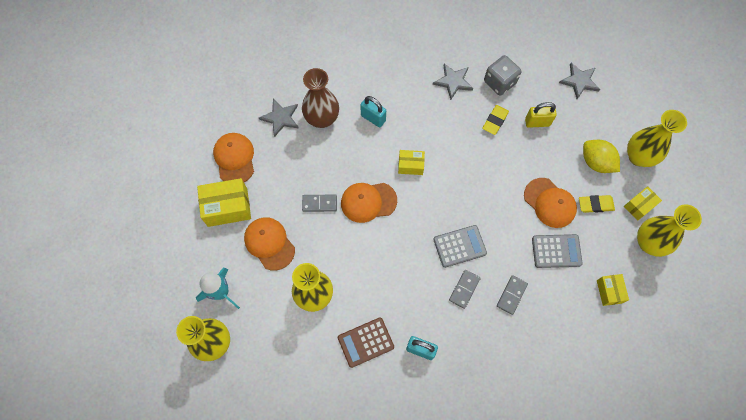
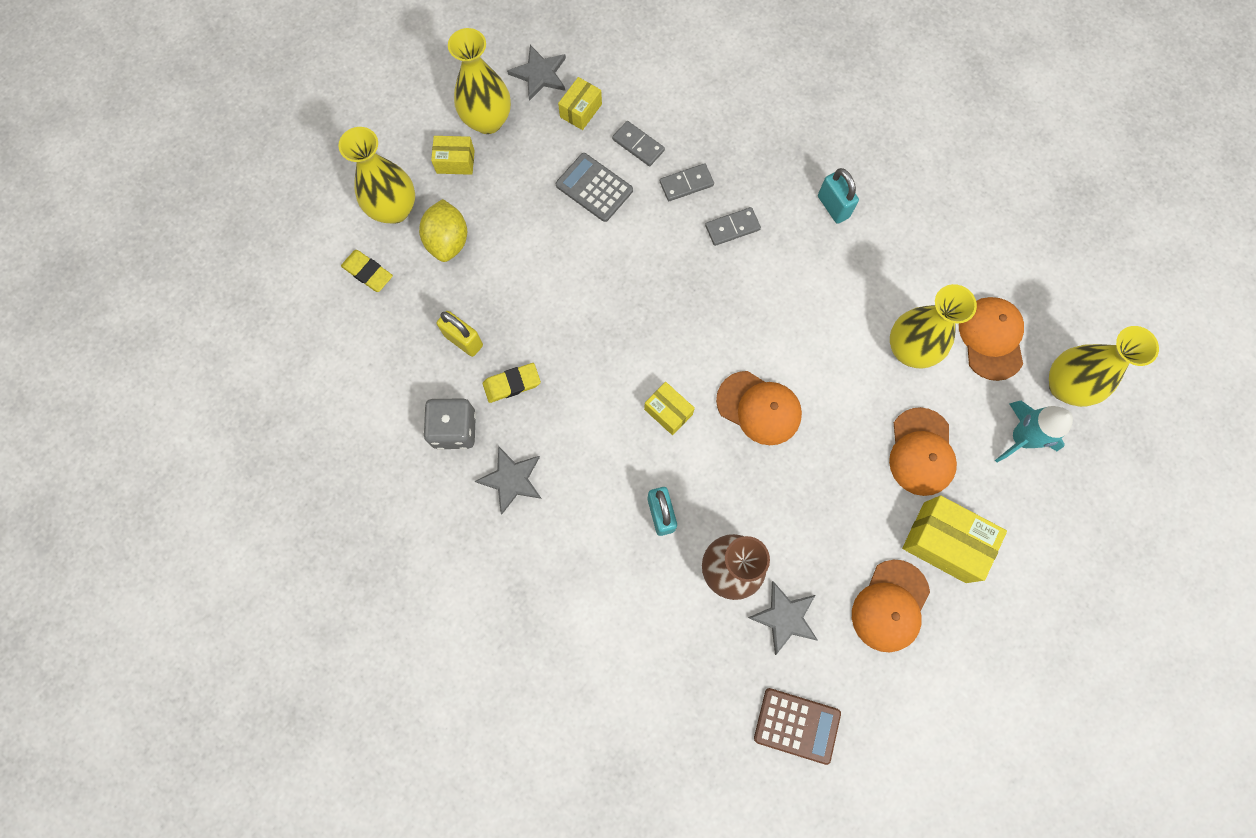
camera: 140 degrees left, 5 degrees up
(319, 204) = (821, 453): grey domino -> grey domino (638, 145)
(365, 342) = (887, 257): brown calculator -> brown calculator (797, 725)
(459, 246) = (696, 274): grey calculator -> none
(549, 203) = (548, 240): orange cap -> orange cap (991, 338)
(579, 81) = (357, 349): grey star -> grey star (539, 74)
(595, 205) = (500, 199): yellow eraser -> yellow eraser (368, 272)

